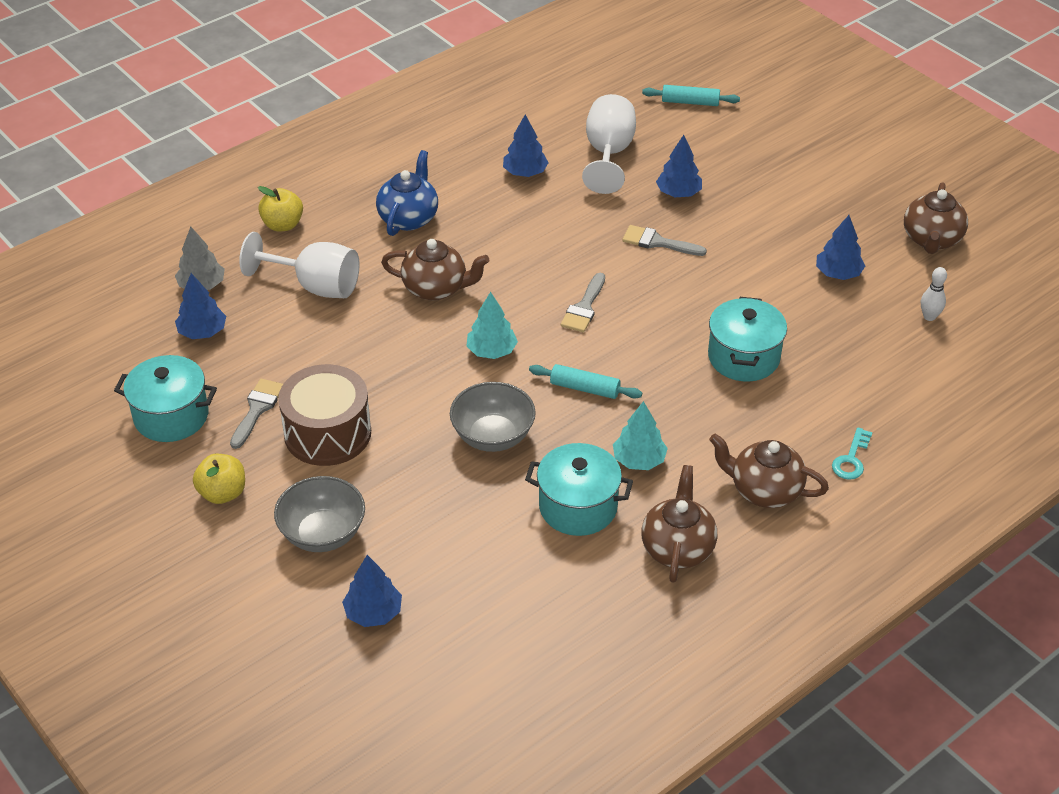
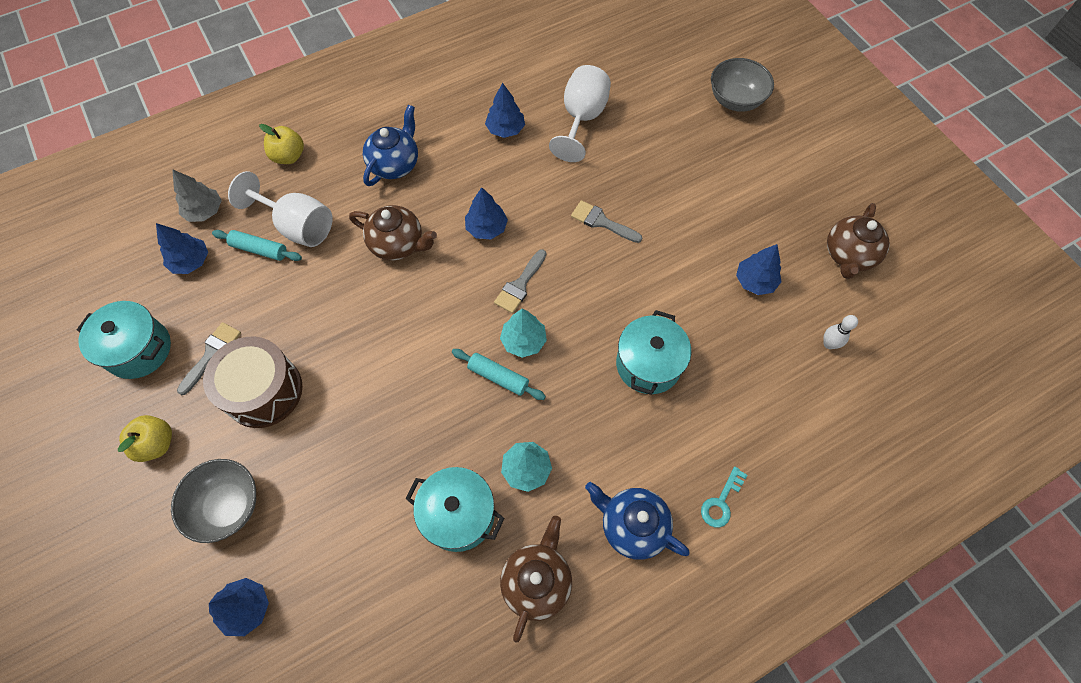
camera: 10 degrees right, 20 degrees up
(492, 351) = (428, 321): turquoise tree -> turquoise tree (523, 341)
(493, 436) = (404, 419): grey bowl -> grey bowl (735, 100)
(678, 193) = (632, 170): blue tree -> blue tree (486, 228)
(690, 102) = (665, 73): turquoise rolling pin -> turquoise rolling pin (259, 249)
(764, 490) = (632, 526): brown teapot -> blue teapot

